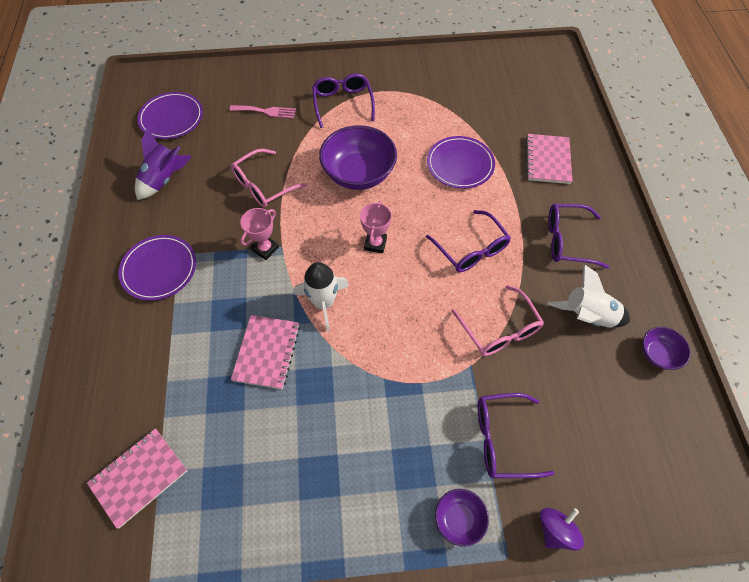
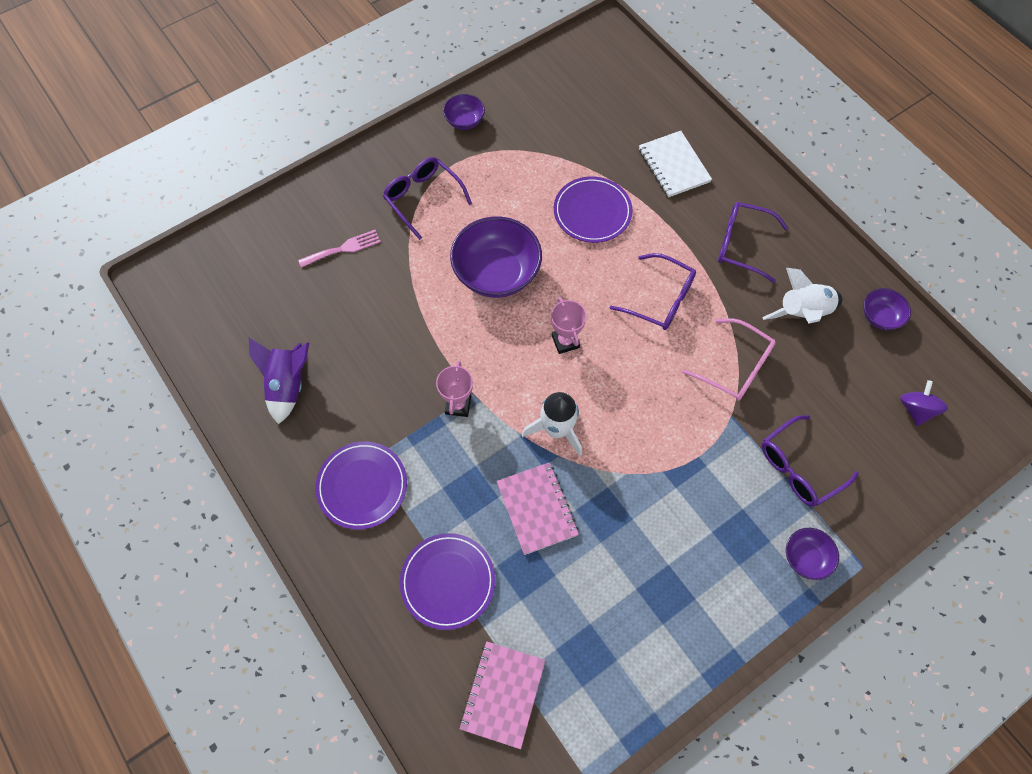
camera: 30 degrees left, 5 degrees up
(171, 118) = (238, 308): purple plate -> purple plate (448, 581)
(263, 186) = (405, 337): pink glasses -> none
(408, 67) = (464, 121): none -> purple bowl
(548, 160) = (674, 165): pink notebook -> white notebook
(555, 530) = (886, 520): purple spinning top -> purple spinning top (916, 409)
(567, 240) = (741, 245): purple glasses -> purple glasses turned 45 degrees clockwise

